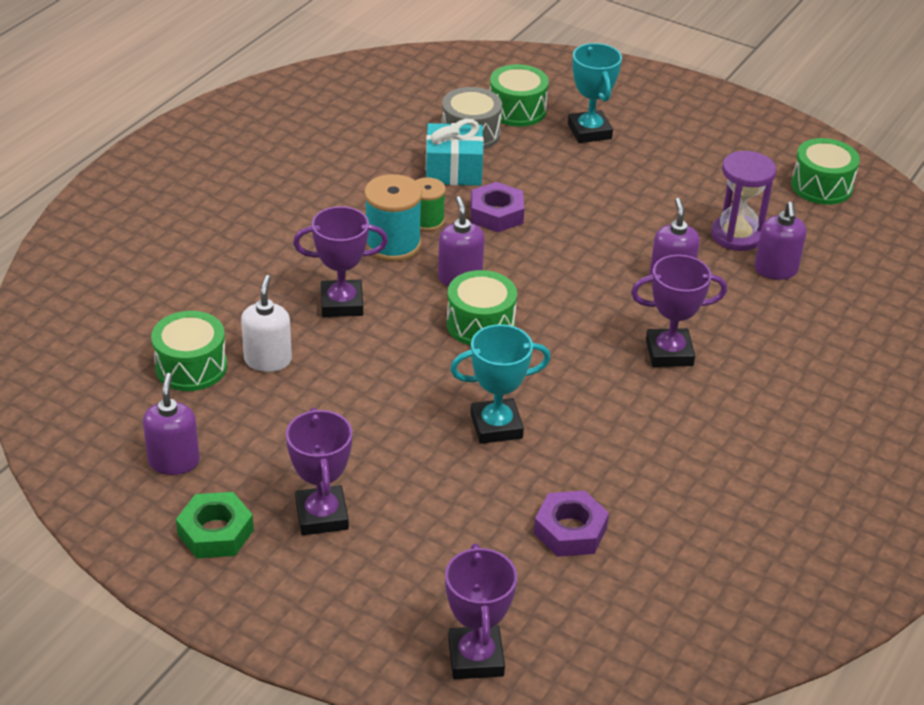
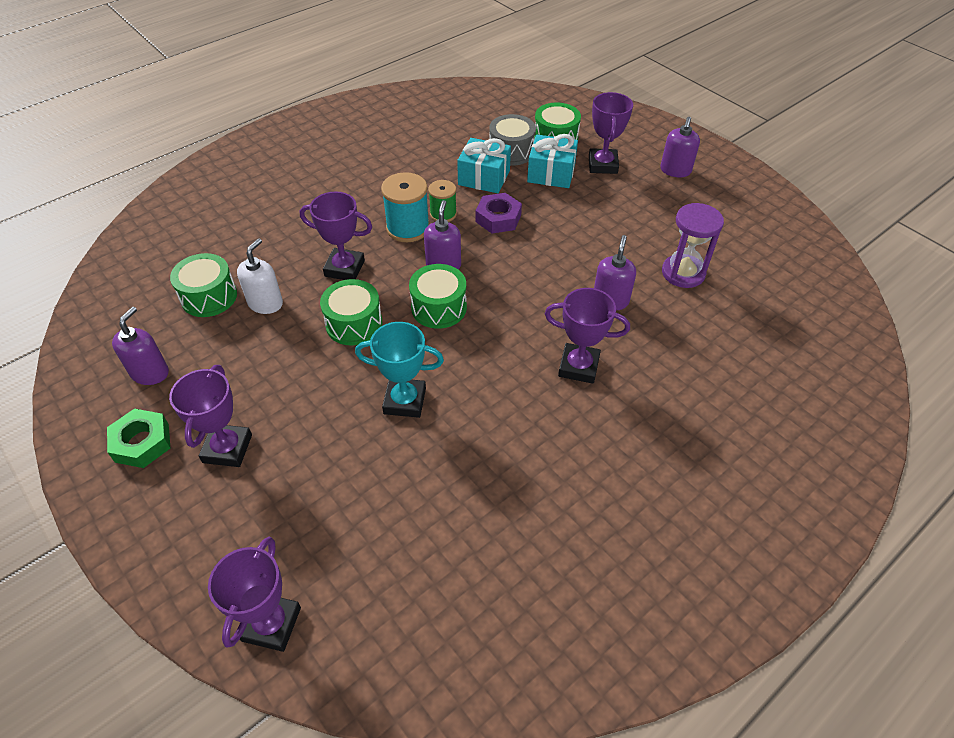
camera: 20 degrees right, 10 degrees up
(533, 152) = (551, 173): none -> turquoise gift
(570, 531) = (414, 517): purple nut -> none
(589, 131) = (602, 165): turquoise trophy -> purple trophy
(775, 270) = (703, 310): purple soap dispenser -> purple soap dispenser (675, 170)
(821, 186) = (774, 243): green drum -> green drum (354, 324)

